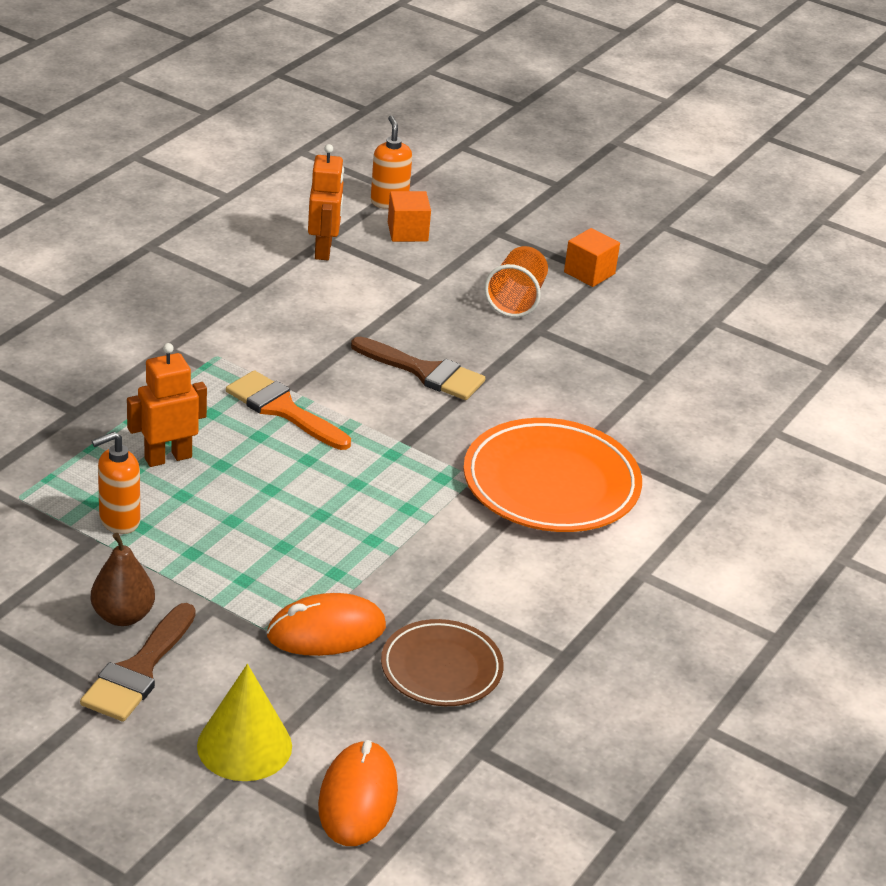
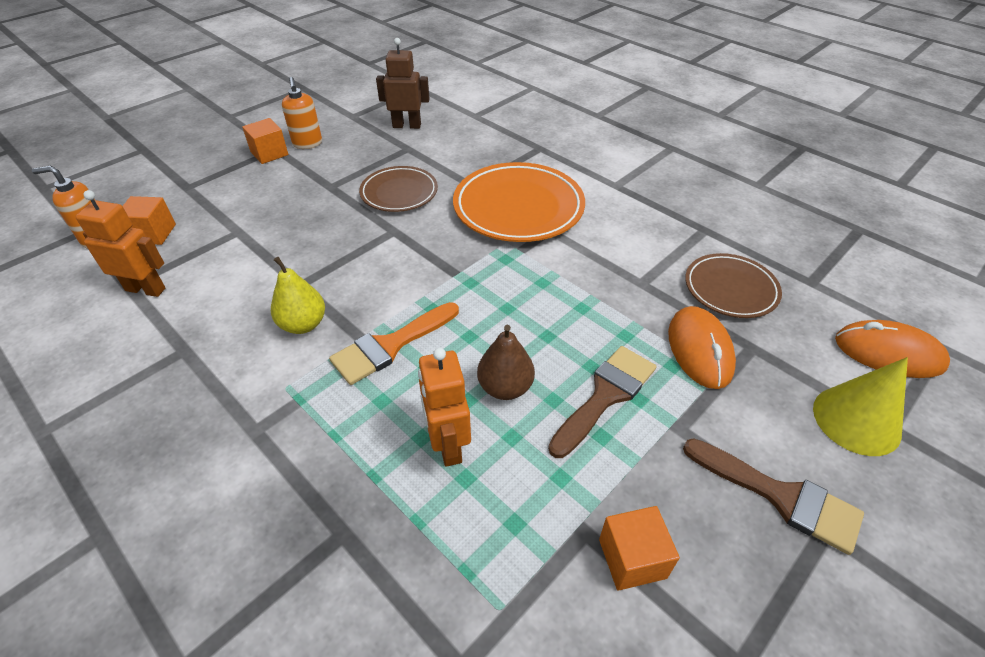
camera: 75 degrees left, 10 degrees up
(66, 569) = (632, 558): none -> orange cube
(119, 521) = (549, 499): orange soap dispenser -> orange soap dispenser (307, 144)
(123, 616) = (702, 505): brown pear -> brown pear (505, 387)
(299, 351) = (303, 324): none -> yellow pear
(425, 372) = (363, 250): brown brush -> brown brush (605, 395)
(516, 300) = (286, 191): orange cup -> none
(545, 384) = (399, 193): none -> brown plate
(711, 371) = (407, 126): none -> brown robot

